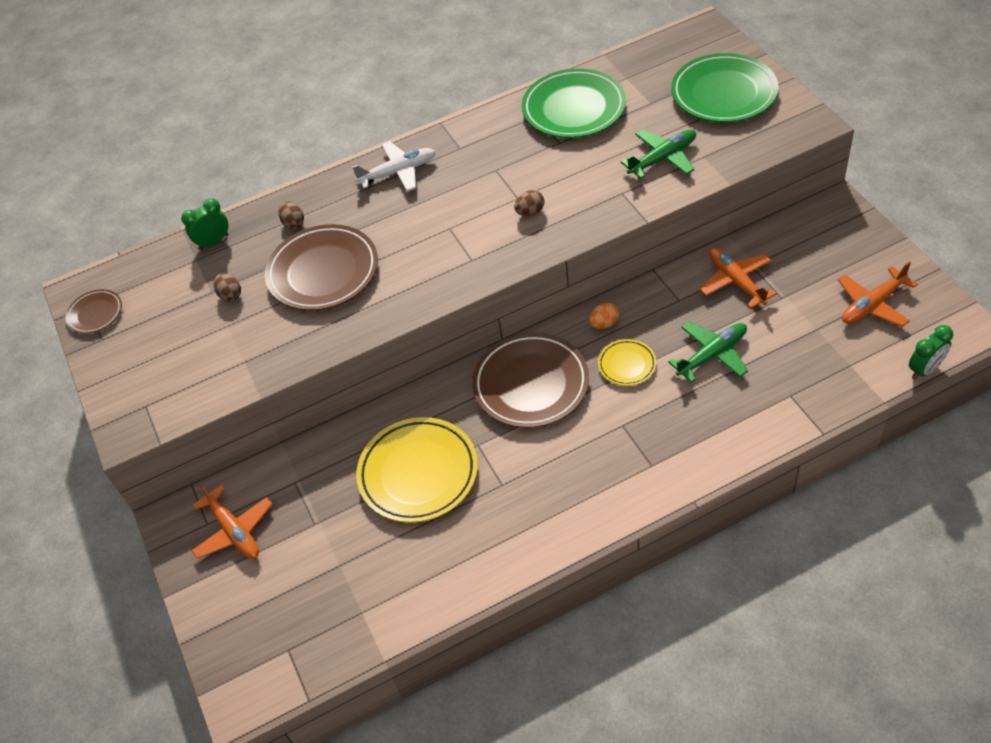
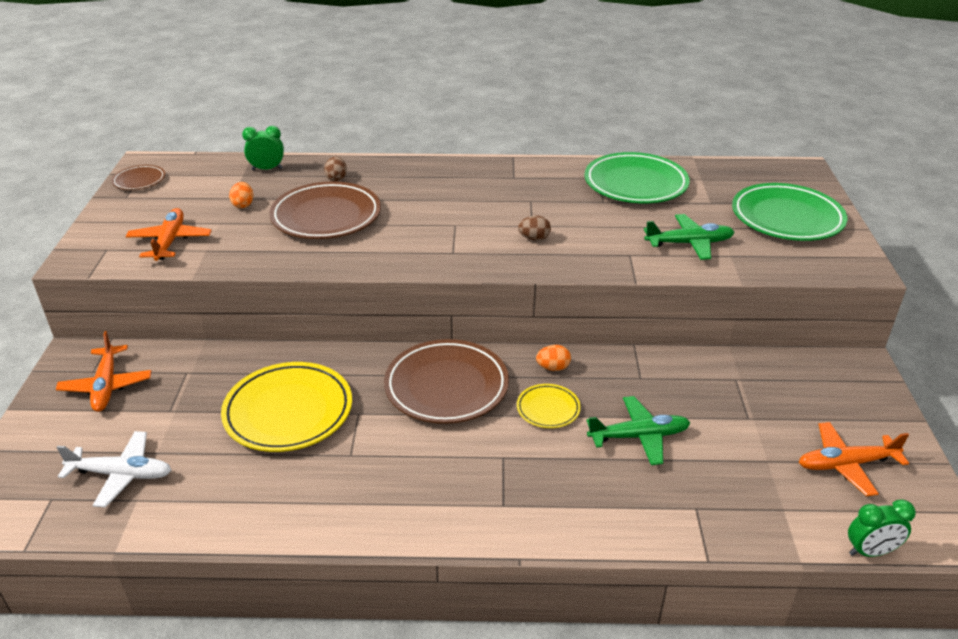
camera: 20 degrees right, 15 degrees down
(230, 295) = (243, 205): brown egg -> orange egg
(398, 172) = (448, 175): white plane -> white plane (121, 474)
(736, 281) = (709, 386): orange plane -> orange plane (170, 242)

